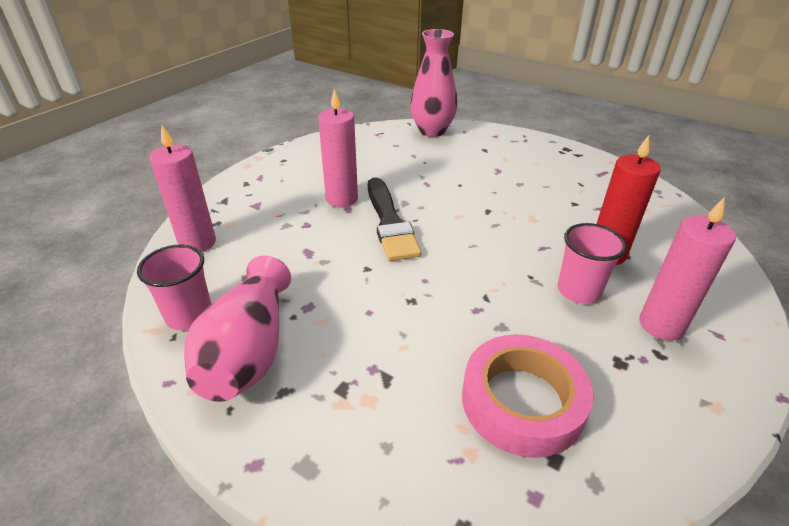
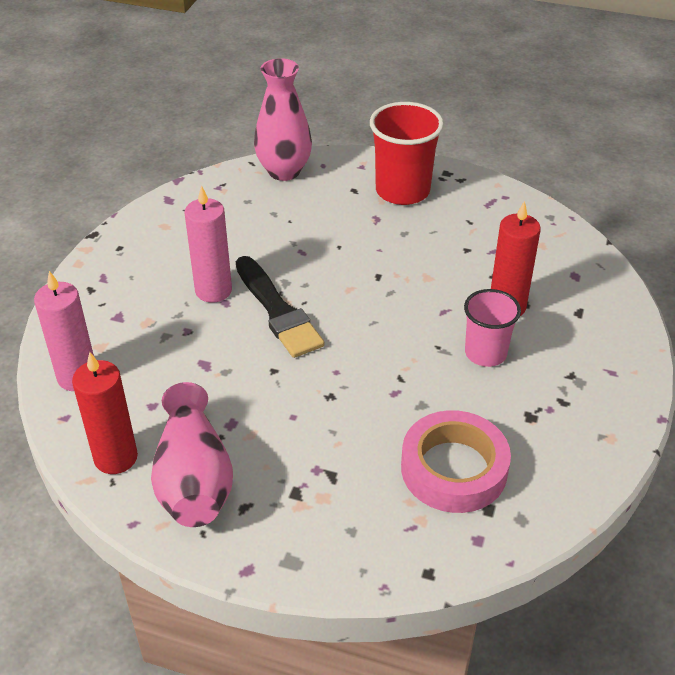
camera: 15 degrees left, 5 degrees up
(189, 315) = (116, 457): pink cup -> red candle
(525, 155) = (402, 191): none -> red cup
(661, 325) = (562, 373): pink candle -> none

